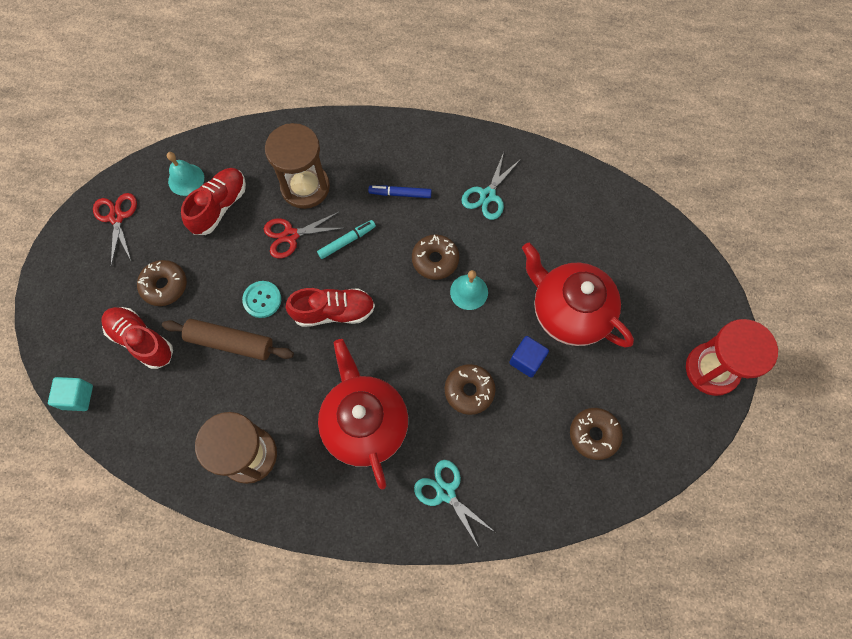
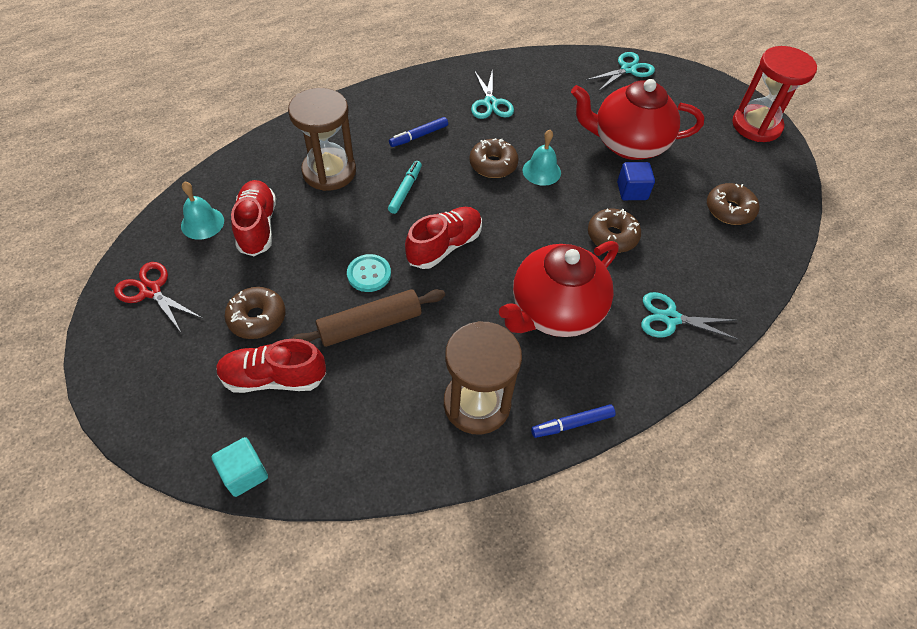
camera: 40 degrees left, 15 degrees down
(290, 235) = (349, 212): red scissors -> none
(298, 518) = (572, 424): none -> blue marker
(365, 423) = (554, 311): red teapot -> red teapot turned 75 degrees counterclockwise
(649, 232) = (628, 69): none -> turquoise scissors

